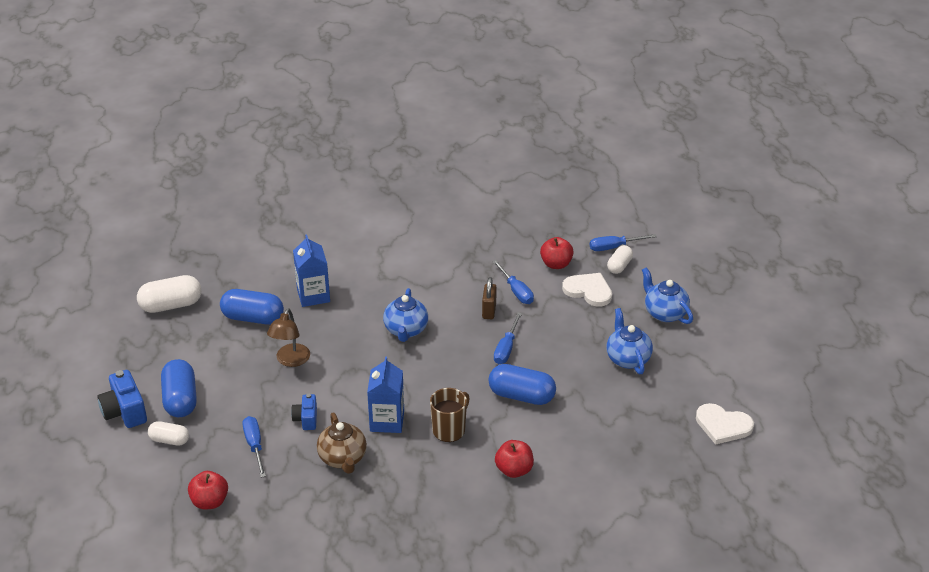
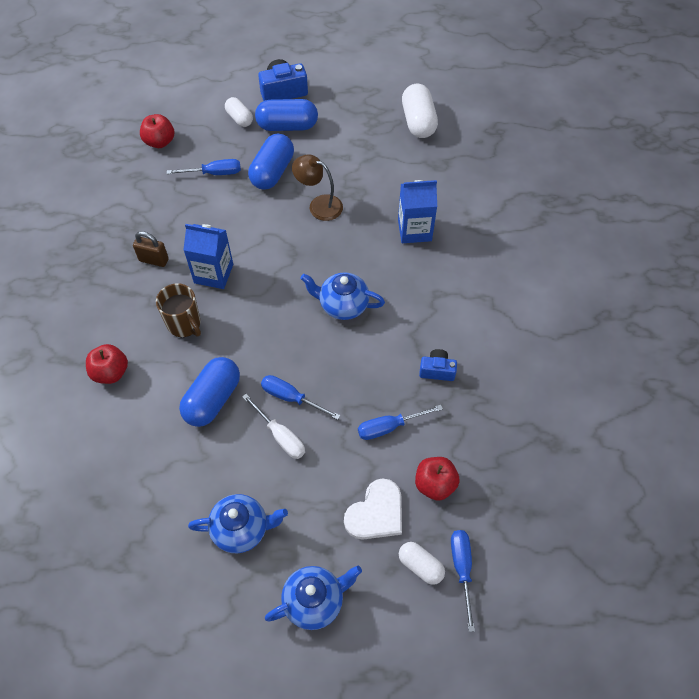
camera: 100 degrees right, 20 degrees up
(169, 440) = (239, 118): white capsule -> white capsule turned 60 degrees counterclockwise
(253, 318) = (388, 180): blue capsule -> blue capsule (272, 172)
(306, 419) = (236, 211): blue camera -> blue camera (437, 370)
(343, 459) = (176, 234): brown teapot -> none
(489, 311) = (359, 391): brown padlock -> brown padlock (154, 260)
(542, 350) = (280, 436): none -> white screwdriver
(723, 425) = (97, 614): white heart -> none

